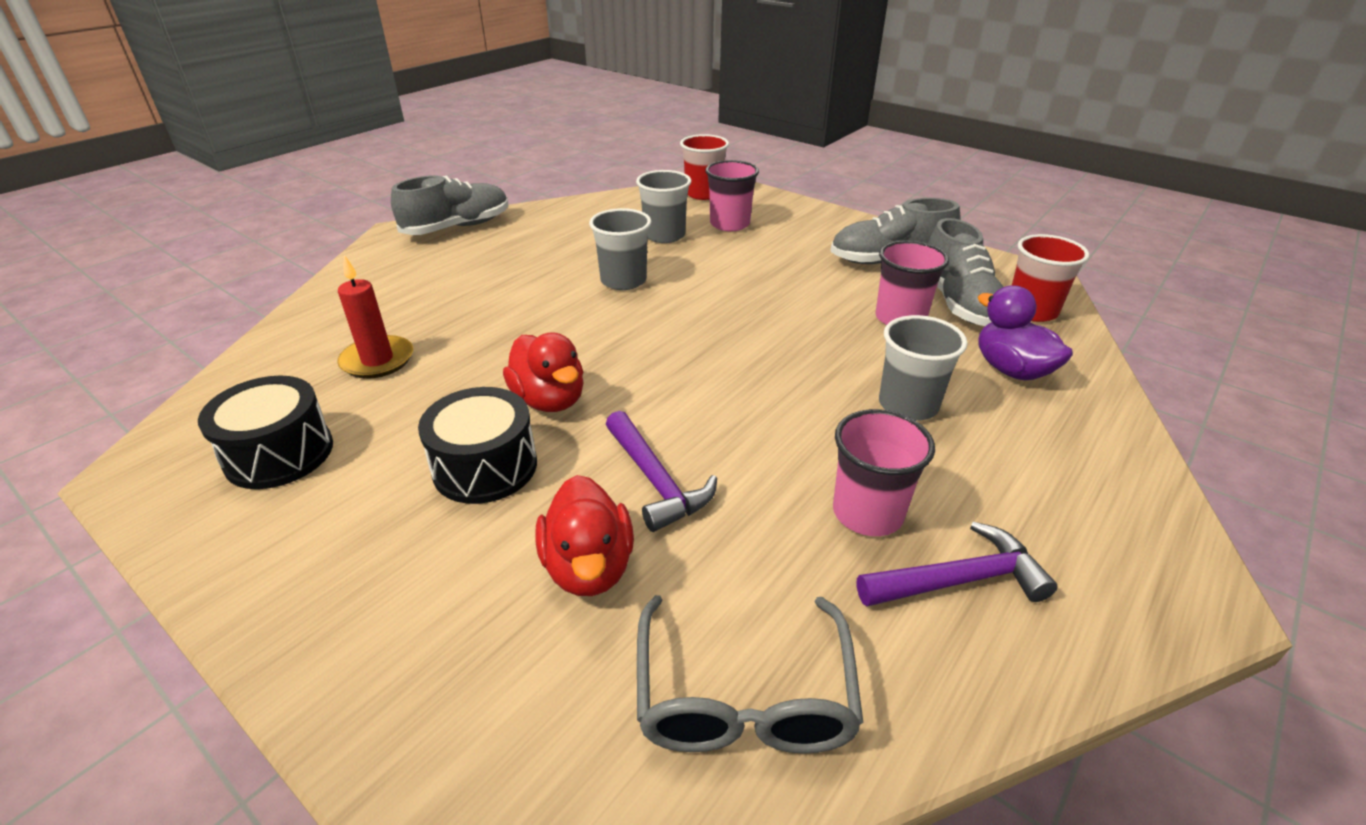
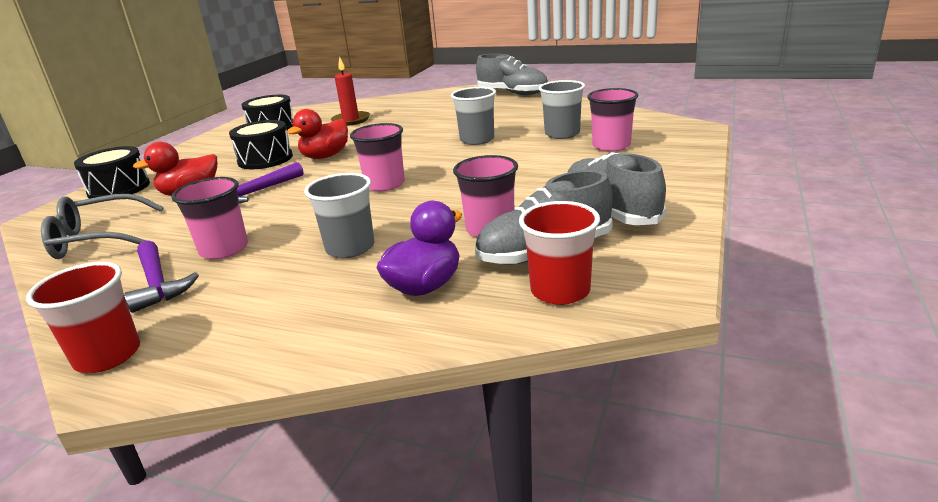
camera: 75 degrees right, 10 degrees down
(435, 708) = (119, 188): none -> black drum
(703, 194) = (663, 127): red cup -> red cup (108, 355)
(724, 361) = (385, 184): none -> pink cup

